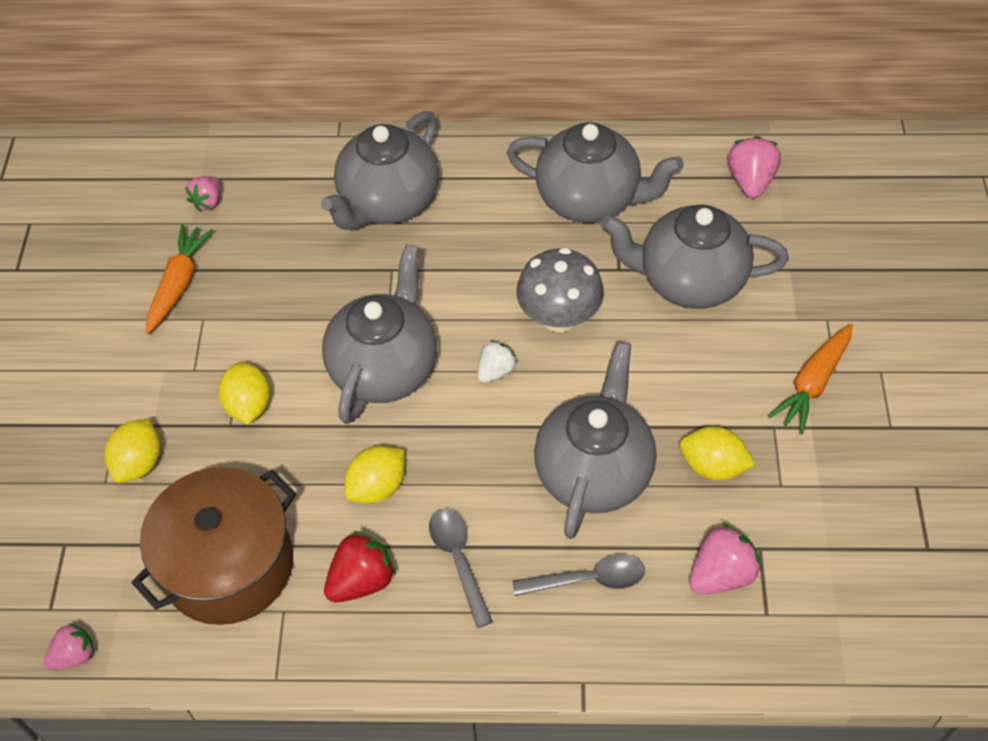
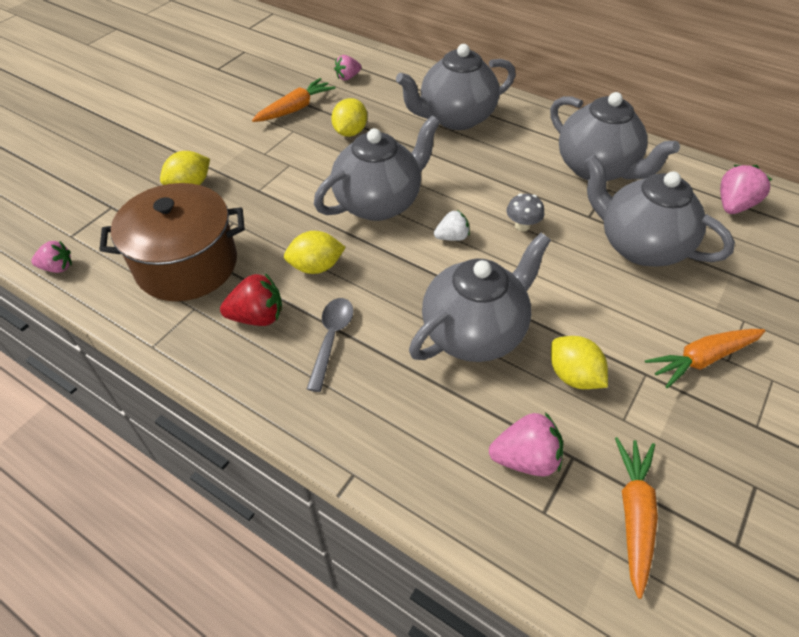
camera: 30 degrees right, 5 degrees down
(248, 405) = (278, 185): yellow lemon -> yellow lemon (350, 132)
(559, 317) = (522, 226): grey mushroom -> grey mushroom, size x0.53
(588, 580) = (414, 402): grey spoon -> none
(838, 572) = (634, 515): none -> orange carrot

